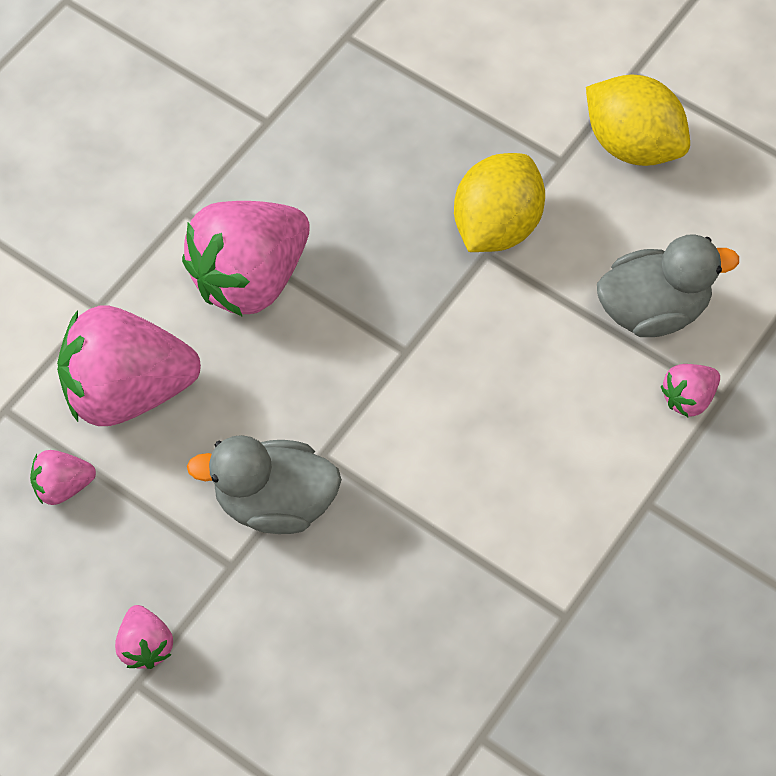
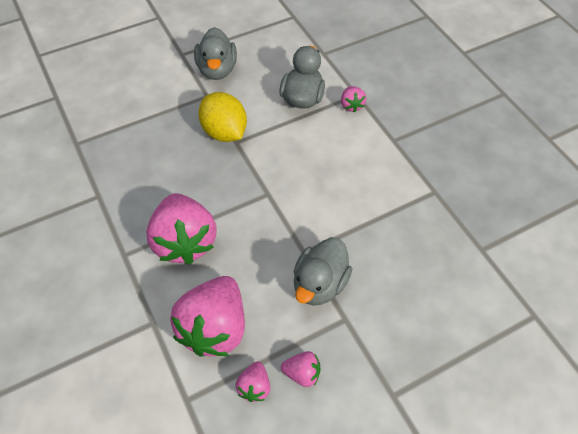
camera: 65 degrees left, 5 degrees down
(145, 646) = (373, 381): pink strawberry -> pink strawberry (302, 373)
(632, 144) = (217, 70): yellow lemon -> grey duck

